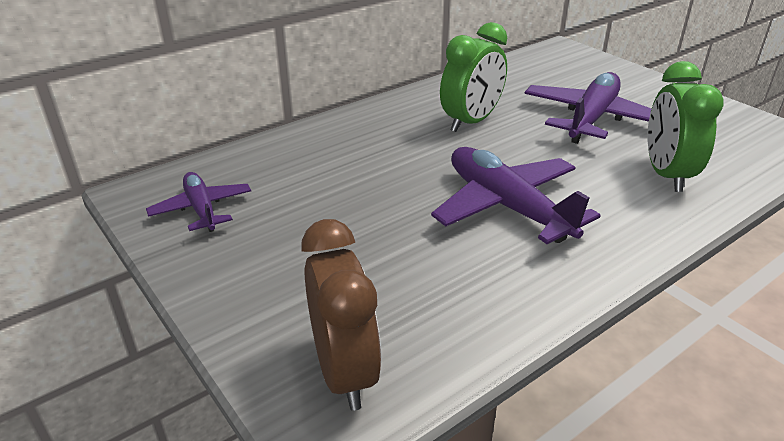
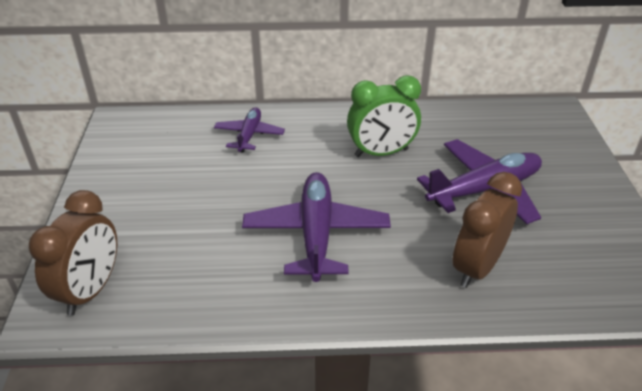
camera: 35 degrees right, 5 degrees up
(202, 209) = (136, 148): purple plane -> purple plane (249, 135)
(666, 175) = (477, 267): green clock -> brown clock

